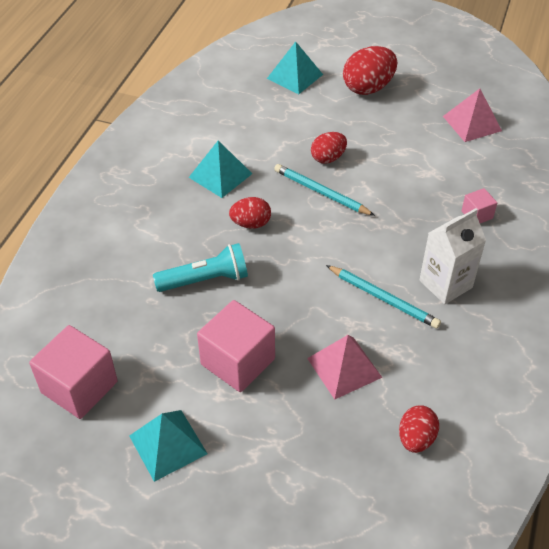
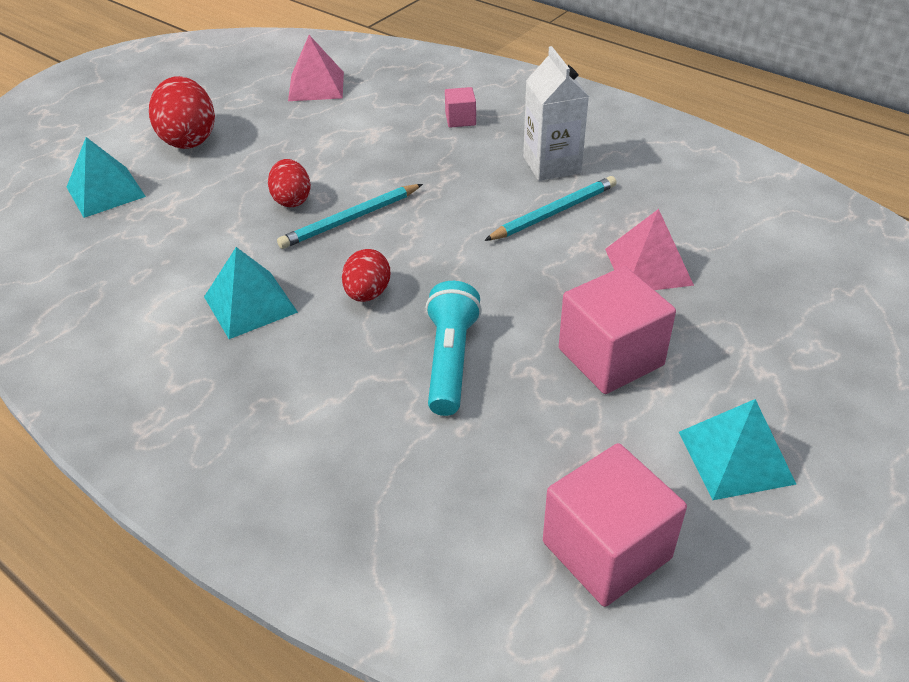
camera: 70 degrees left, 5 degrees down
(416, 438) = (760, 238): red egg -> none

